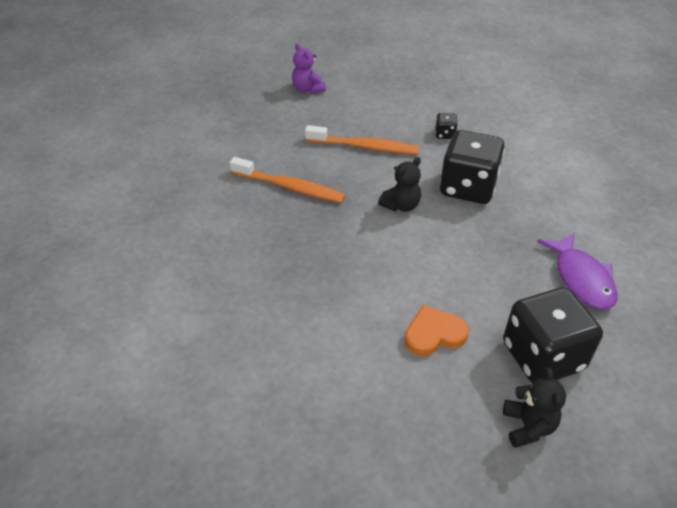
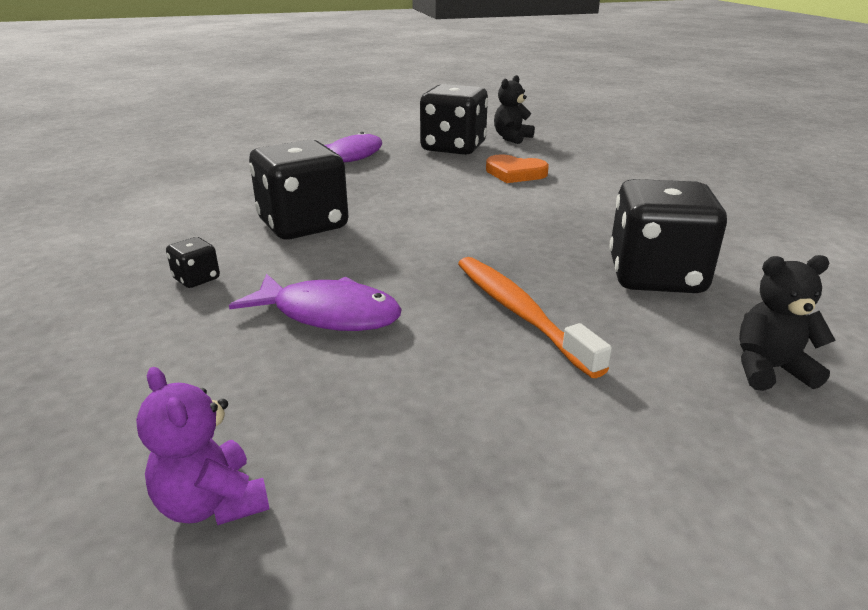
camera: 140 degrees left, 15 degrees down
(242, 248) = (655, 276): none -> black dice
(307, 89) = (212, 503): purple teddy bear -> purple teddy bear turned 135 degrees clockwise
(364, 147) = (328, 314): orange toothbrush -> purple fish
(401, 205) = (403, 239): black teddy bear -> black teddy bear (769, 369)

